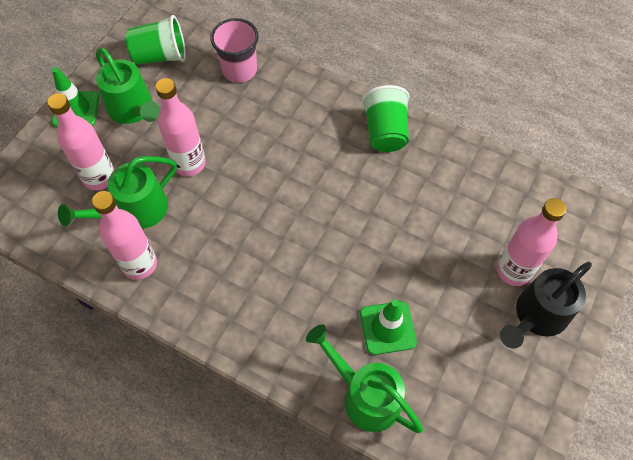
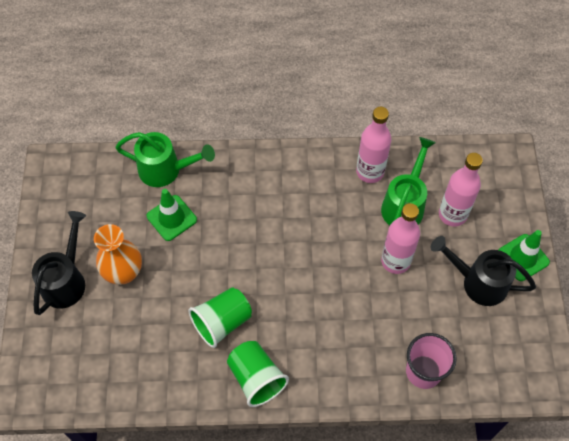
camera: 150 degrees right, 0 degrees up
(133, 110) = (478, 282): green watering can -> black watering can
(160, 56) = (503, 347): green cup -> green cup (222, 322)
(469, 292) = (124, 273): none -> orange vase
(513, 270) = (95, 307): pink bottle -> none

